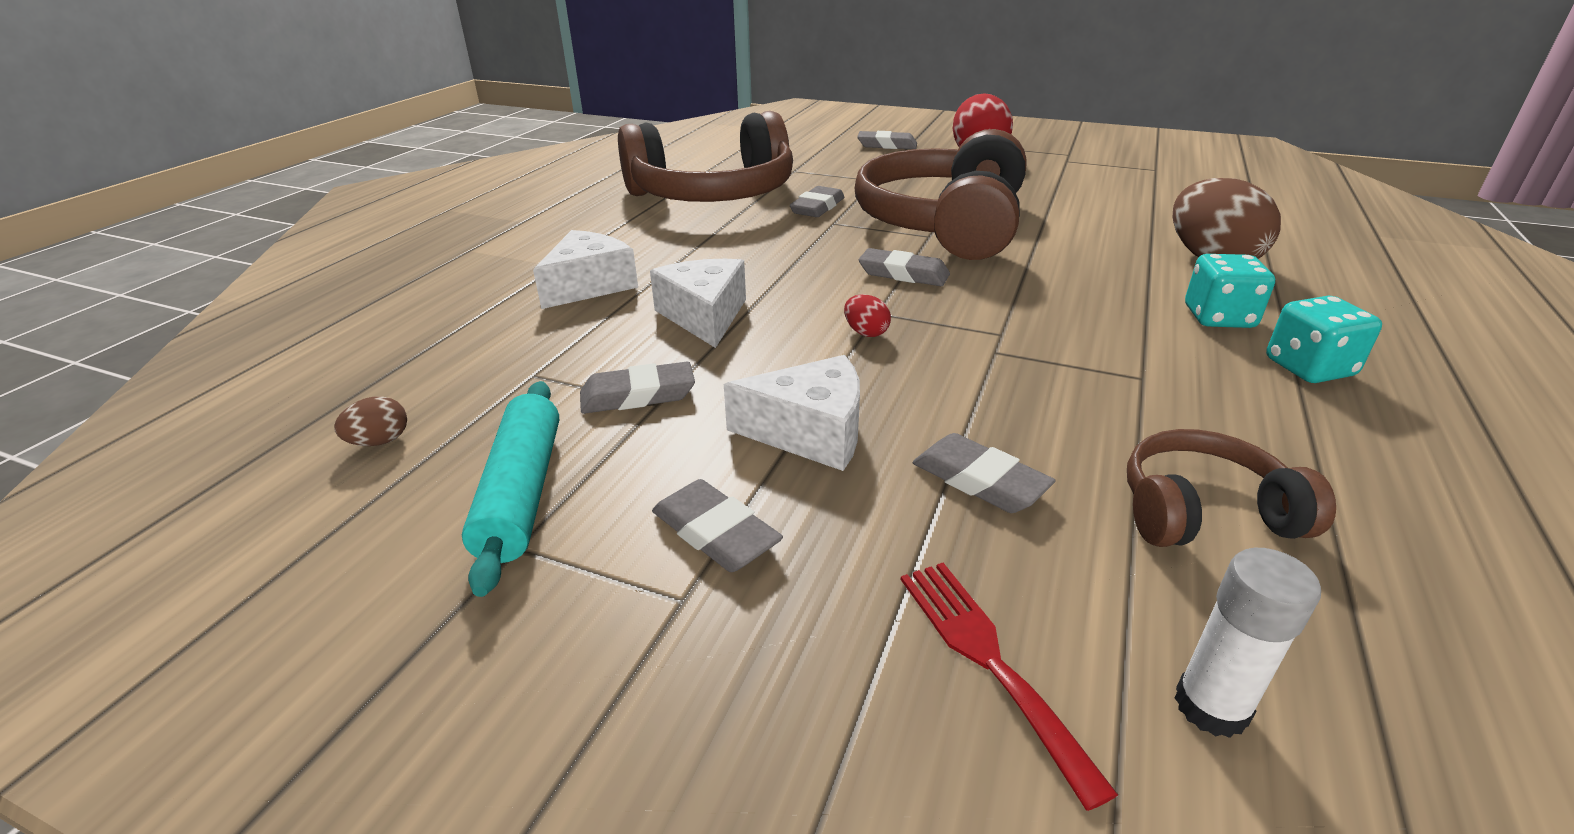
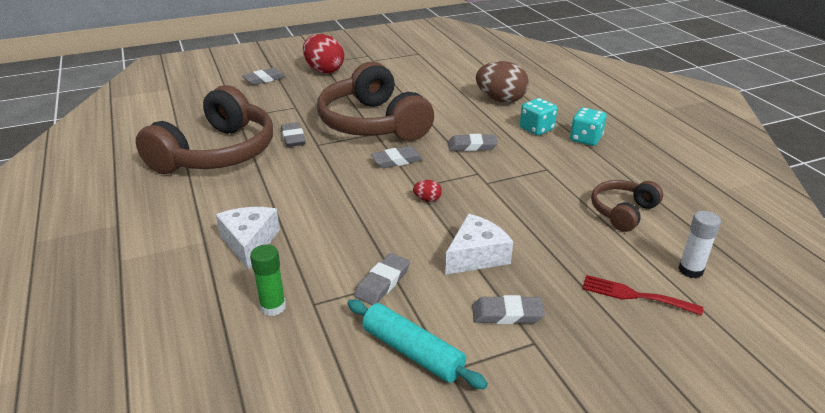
camera: 45 degrees left, 0 degrees up
(380, 441) = (302, 379): brown egg -> none
(494, 355) = (273, 307): none -> green glue stick
(704, 316) = (343, 228): white cheese -> none
(979, 480) = (555, 239): grey eraser -> grey eraser (472, 146)

